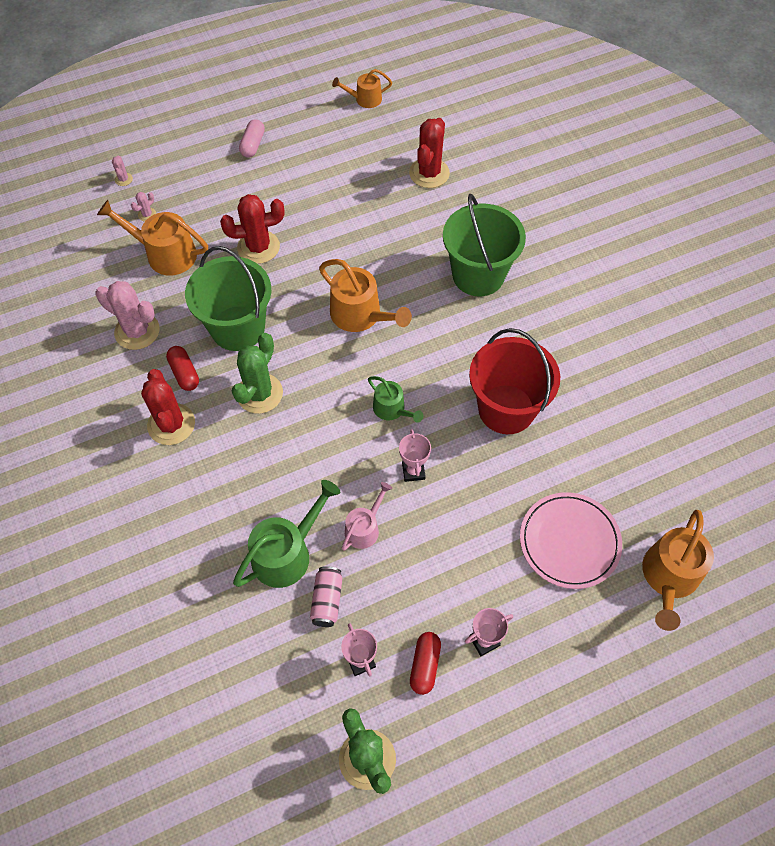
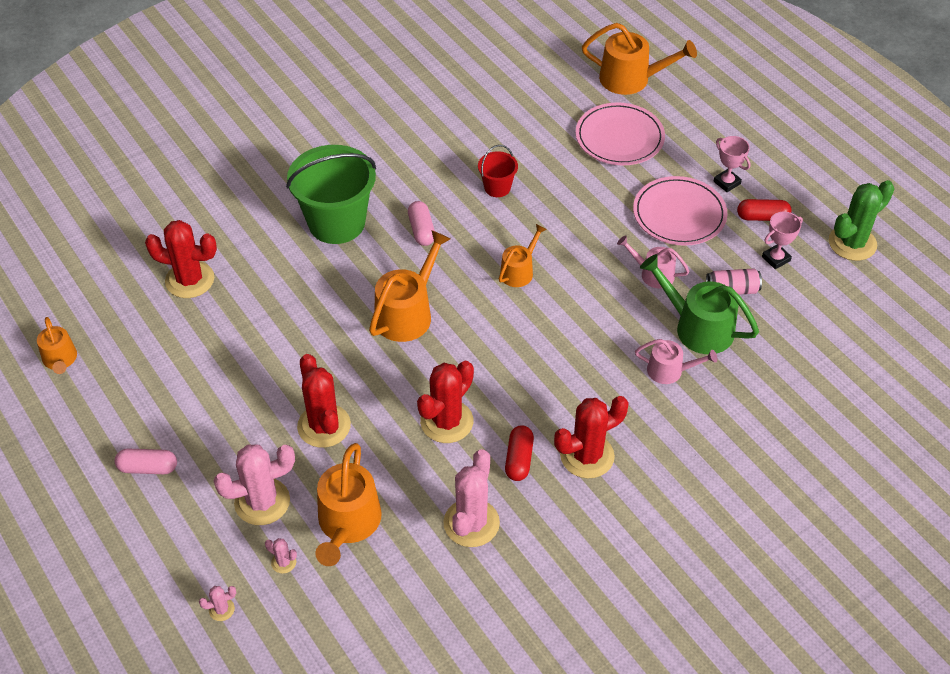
camera: 100 degrees left, 10 degrees down
(184, 373) = (519, 459): red capsule -> red capsule turned 45 degrees counterclockwise
(202, 206) = (262, 502): none -> pink cactus
(238, 328) = (446, 421): green bucket -> red cactus
(242, 513) = (669, 371): none -> pink watering can
(259, 393) = (528, 384): green cactus -> none
(392, 409) = (519, 271): green watering can -> orange watering can
(413, 471) = (583, 246): pink trophy -> none
(443, 575) = (679, 214): none -> pink plate
(458, 338) = (421, 230): none -> pink capsule
(506, 409) = (497, 187): red bucket -> red bucket, size x0.48

